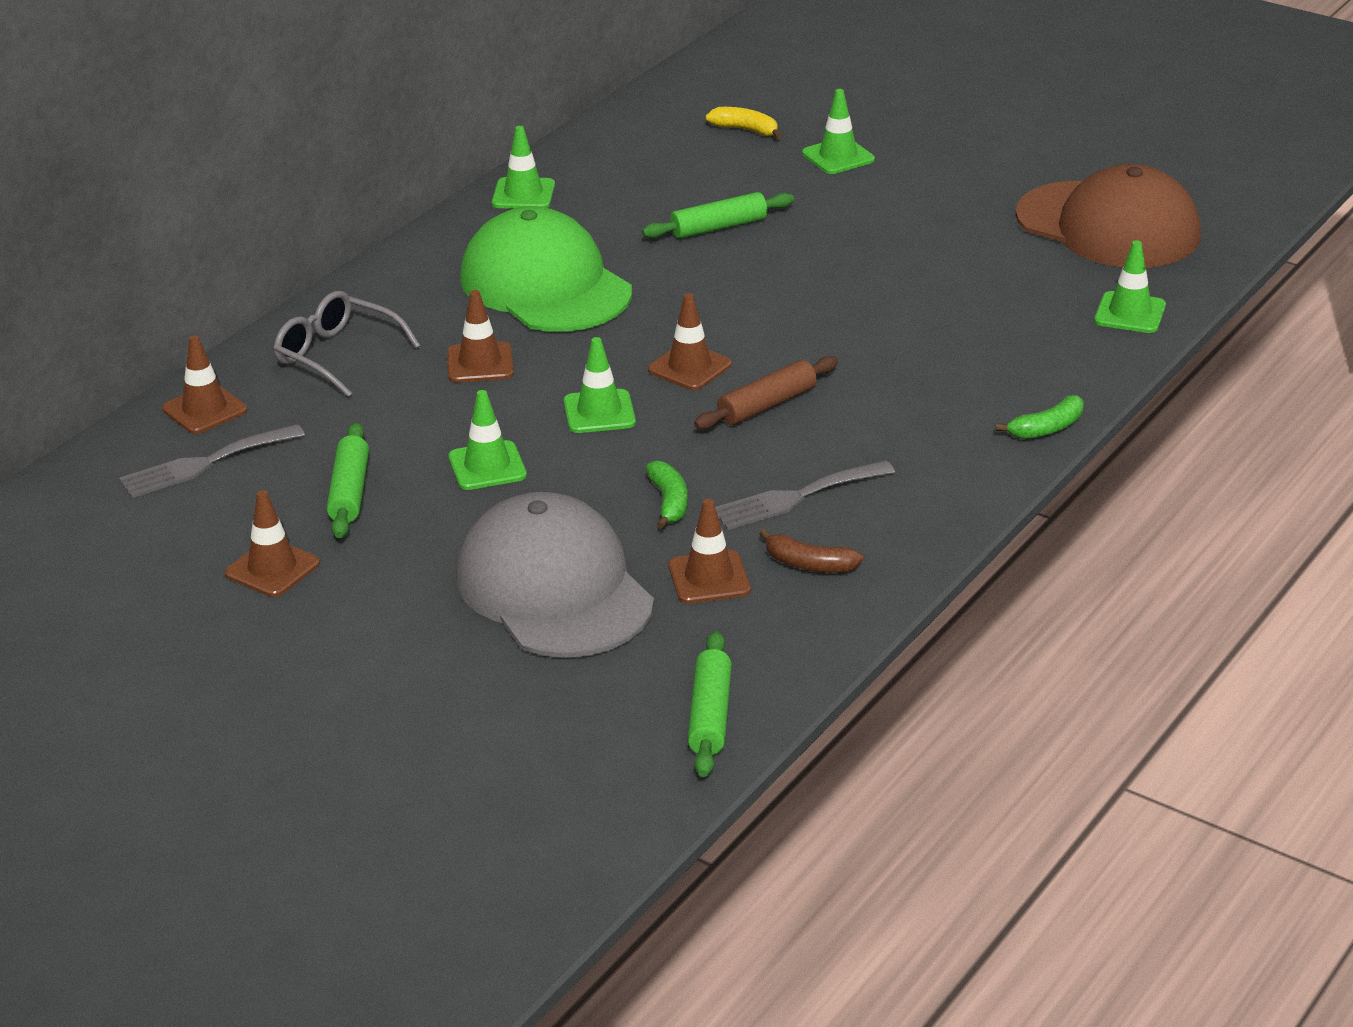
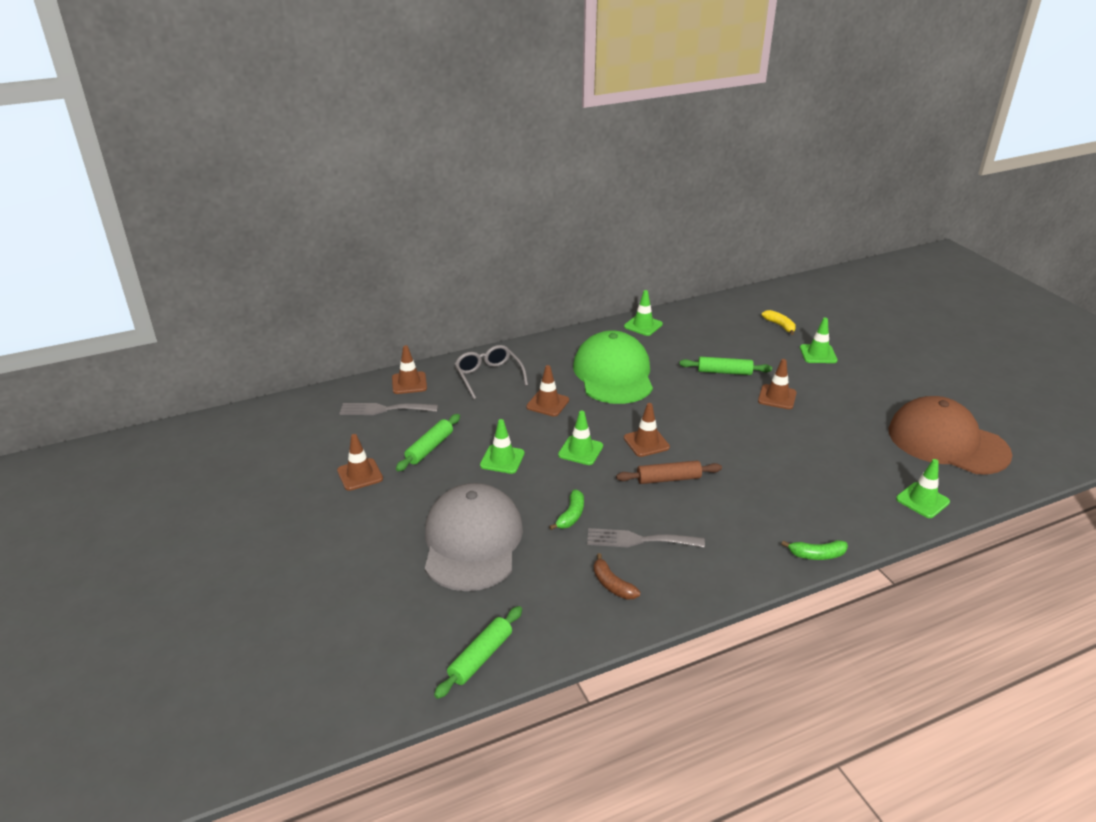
camera: 30 degrees right, 0 degrees up
(709, 578) = (553, 570): brown traffic cone -> brown traffic cone (777, 397)
(1108, 226) = (947, 442): brown cap -> brown cap turned 150 degrees clockwise

